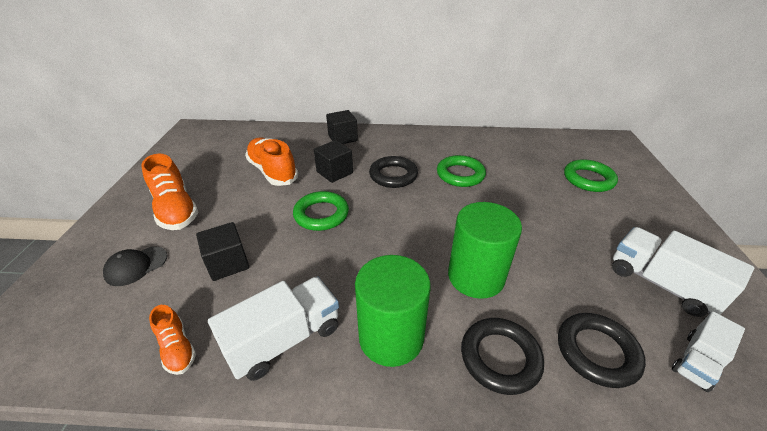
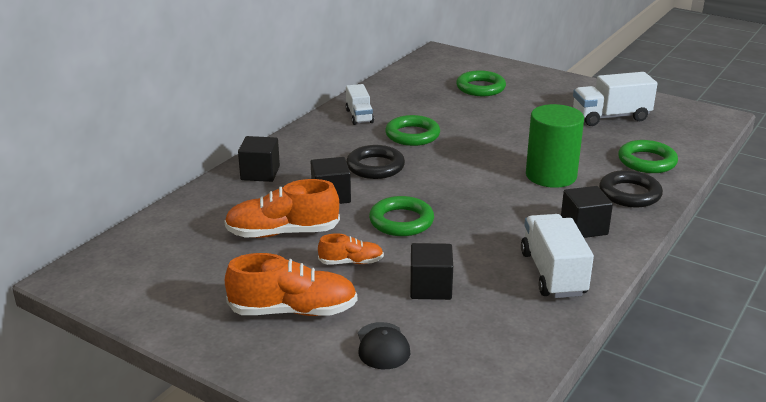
camera: 60 degrees left, 10 degrees down
(177, 348) = (524, 328): orange shoe -> orange shoe (351, 262)
(391, 337) = (584, 227): green cylinder -> black cube
(597, 352) = (647, 161): black ring -> green ring
(697, 361) = (672, 136): white truck -> white truck (359, 116)

